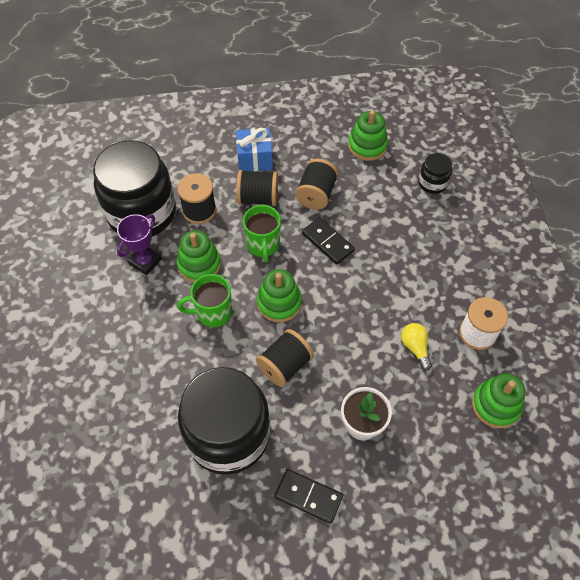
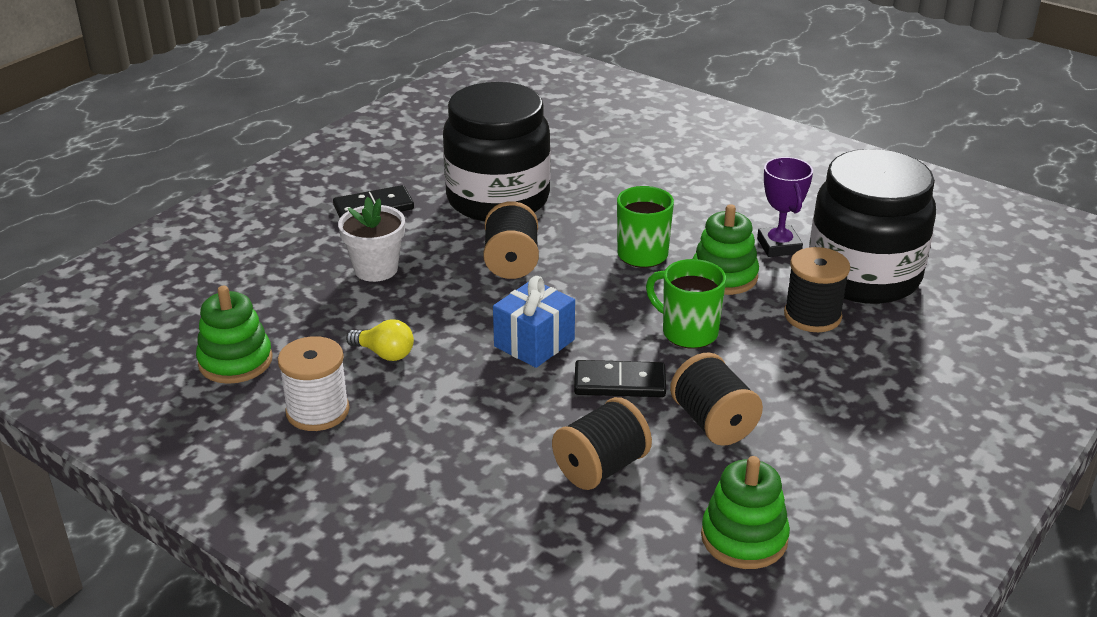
camera: 135 degrees right, 25 degrees down
(255, 159) = (854, 408): blue gift -> blue gift (534, 343)
(258, 198) = (773, 370): black spool -> black spool (601, 467)
(279, 303) = (589, 299): green stacking toy -> none
(432, 183) = (576, 554): black jar -> none

